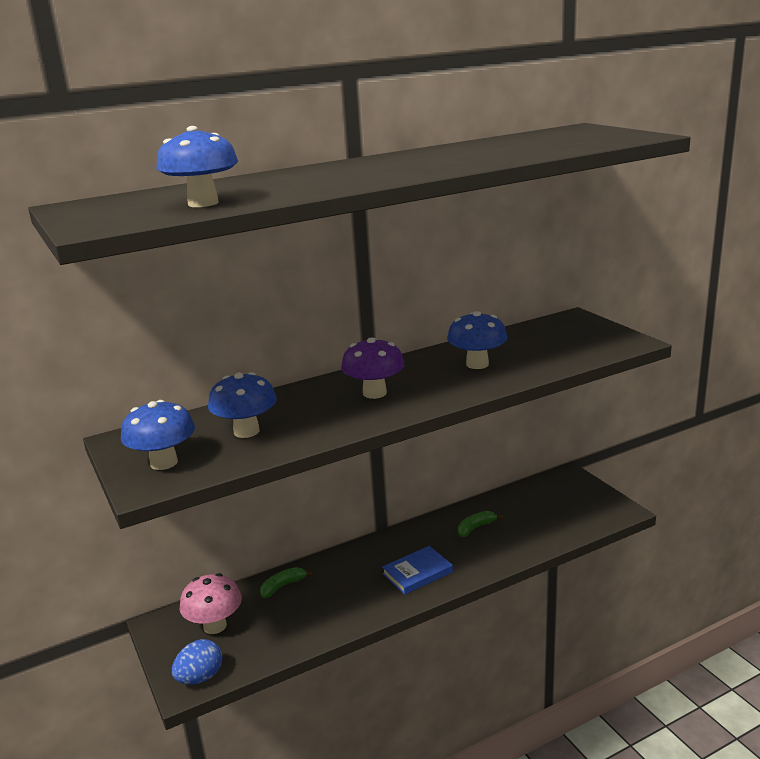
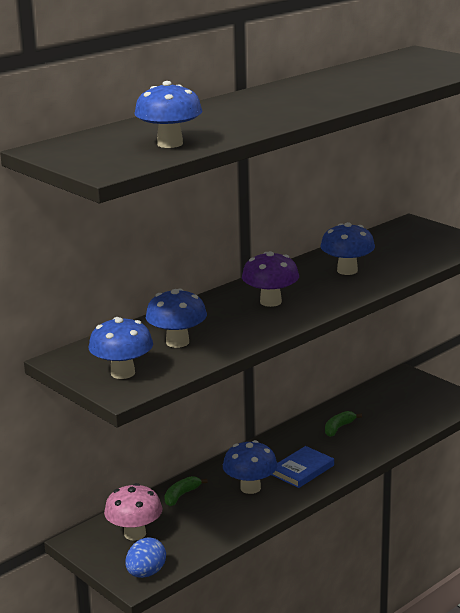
camera: 15 degrees left, 0 degrees up
(355, 587) = (250, 488): none -> blue mushroom

